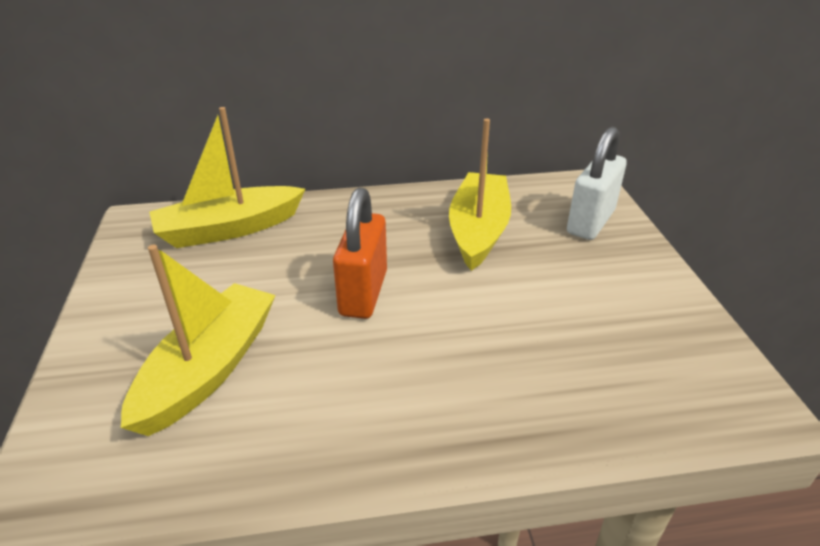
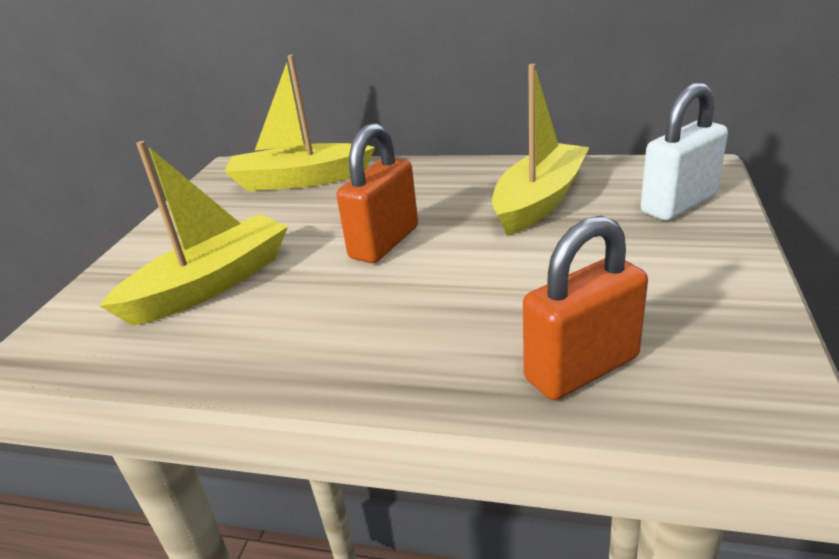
camera: 25 degrees right, 5 degrees down
(604, 394) = (581, 368): none -> orange padlock

